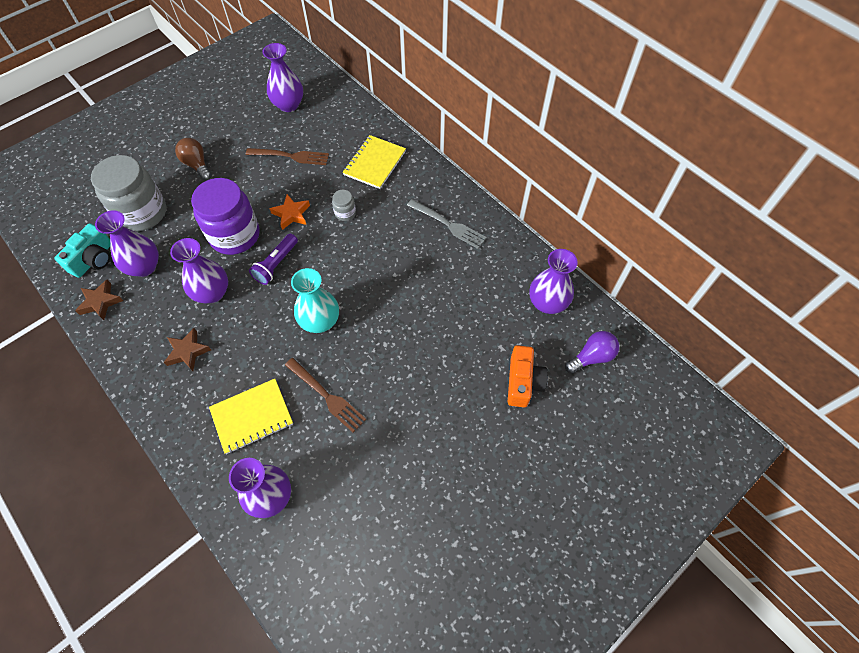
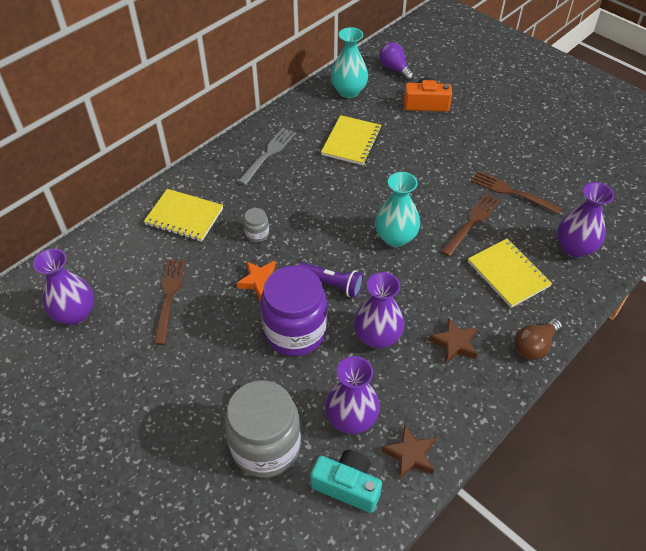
camera: 95 degrees left, 10 degrees down
(197, 165) = (180, 399): brown light bulb -> brown light bulb (534, 346)
(364, 448) = (511, 192): none -> brown fork
(461, 297) = (351, 142): none -> yellow notebook
(547, 303) = (348, 91): purple vase -> turquoise vase

